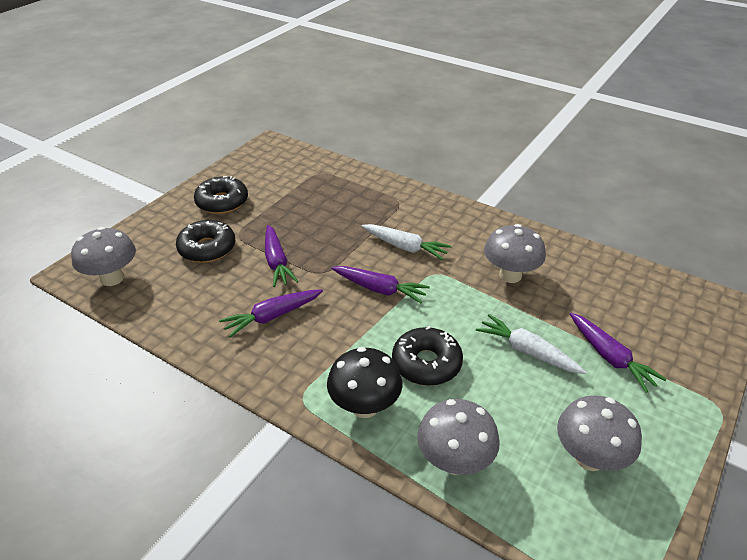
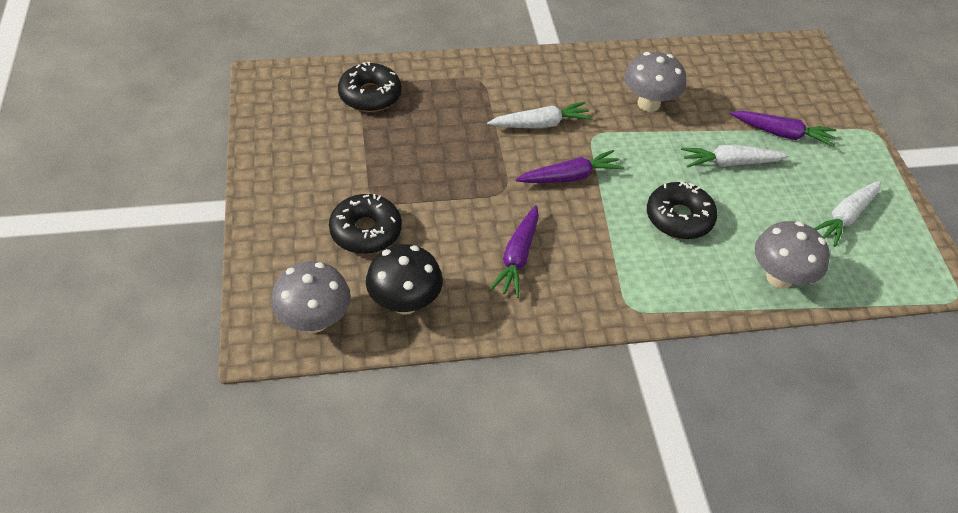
camera: 45 degrees left, 10 degrees up
(222, 202) = (308, 174): black donut -> black donut (370, 95)
(277, 262) = (451, 204): purple carrot -> none
(365, 406) = (680, 281): black mushroom -> black mushroom (405, 303)
(589, 458) = (845, 217): grey mushroom -> white carrot

